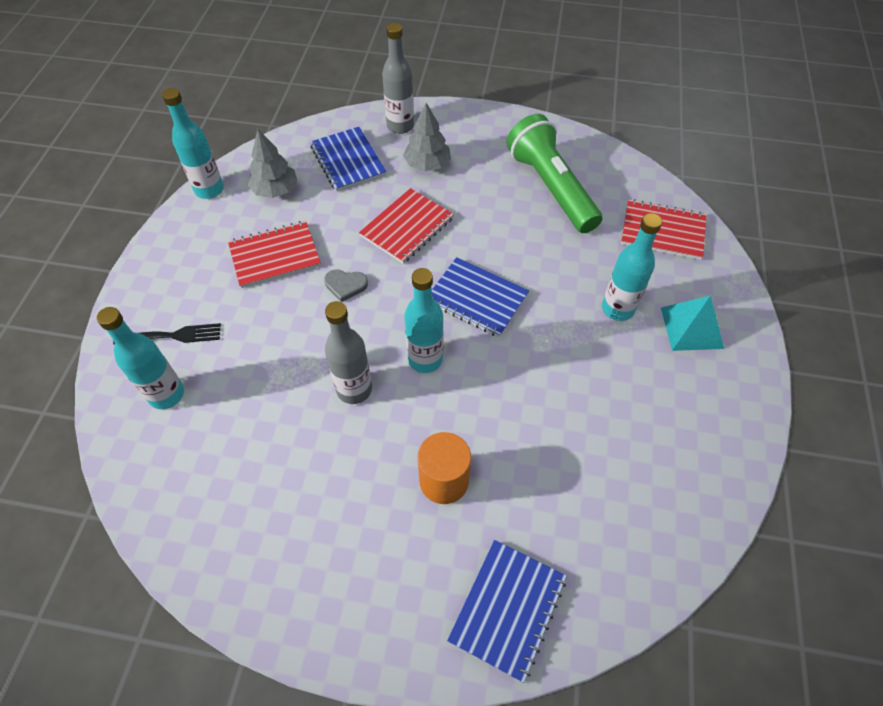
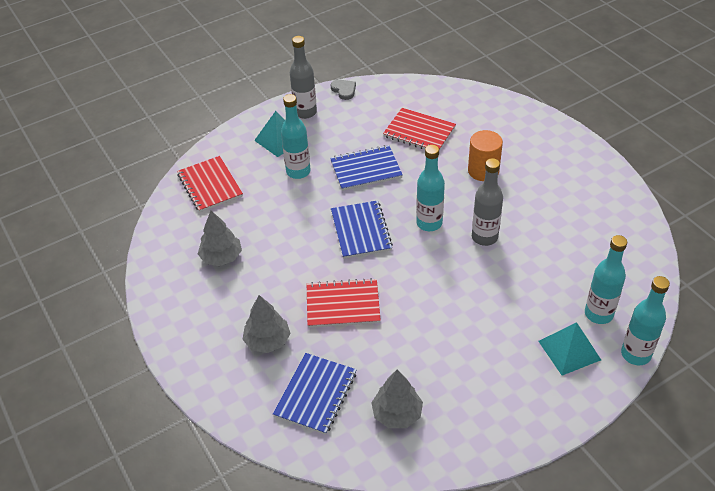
camera: 130 degrees left, 10 degrees down
(172, 336) = (569, 350): black fork -> turquoise pyramid
(209, 190) = (447, 460): turquoise bottle -> turquoise bottle (635, 354)
(275, 256) = (451, 355): red notebook -> red notebook (419, 132)
(345, 285) = (426, 297): grey heart -> grey heart (344, 90)
(400, 126) = (239, 393): grey bottle -> grey bottle (305, 112)
(507, 609) = (507, 118): blue notebook -> blue notebook (366, 169)
(551, 188) = (221, 257): green flashlight -> grey tree

